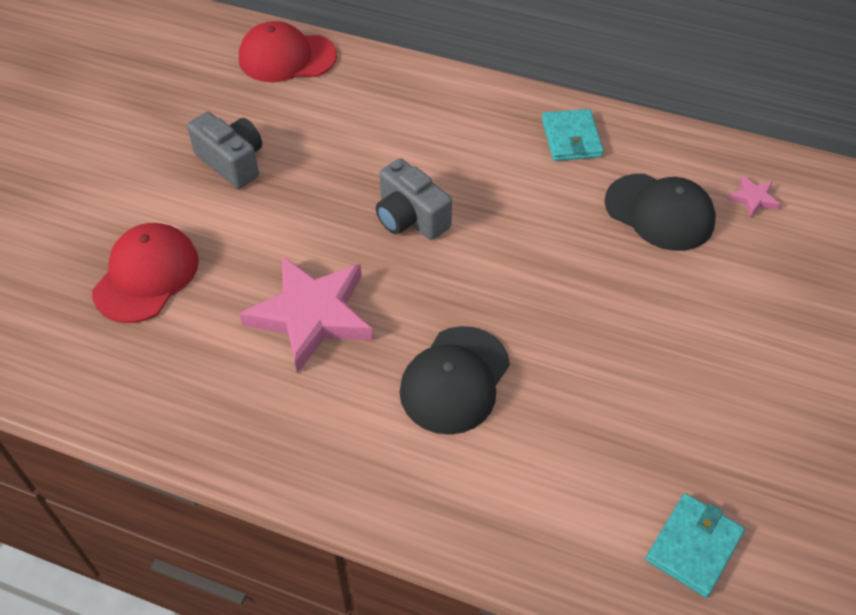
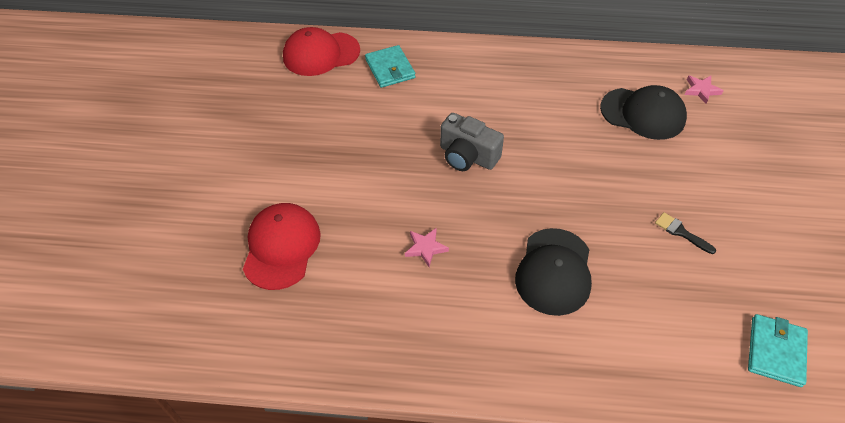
camera: 15 degrees left, 0 degrees up
(232, 162) = (312, 143): grey camera -> none
(312, 315) = (425, 248): pink star -> pink star, size x0.42
(571, 138) = (557, 73): turquoise wallet -> turquoise wallet (390, 69)
(639, 371) = (681, 232): none -> black brush

